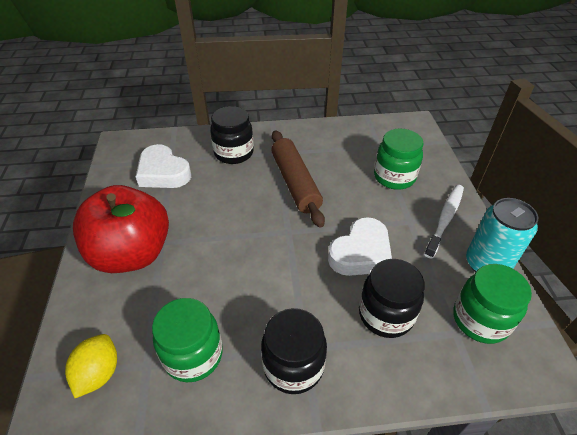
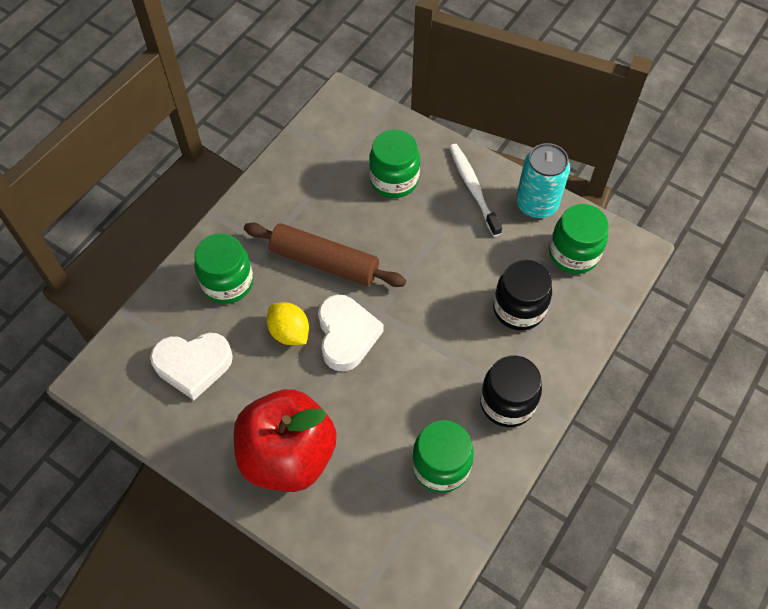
camera: 50 degrees left, 15 degrees up
(99, 373) = (400, 544): yellow lemon -> yellow lemon (289, 332)
(234, 153) = (227, 283): black jar -> green jar
(361, 253) = (450, 277): white heart -> white heart (346, 335)

